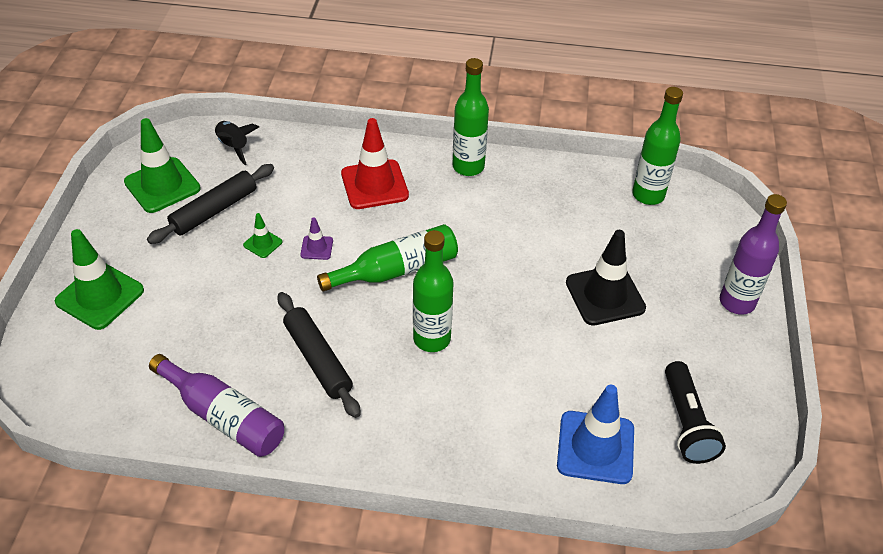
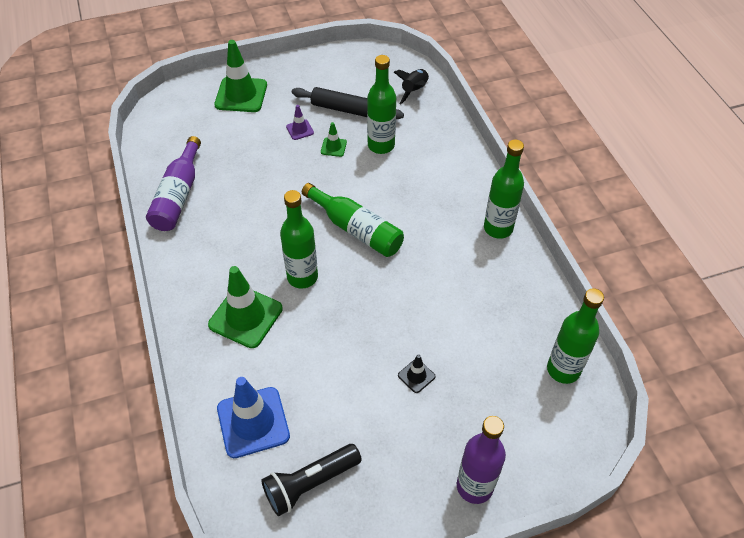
camera: 65 degrees right, 5 degrees up
(162, 185) = (352, 75): green traffic cone -> green traffic cone (245, 317)
(293, 204) = (381, 145): none -> green bottle
(317, 248) = (348, 176): purple traffic cone -> purple traffic cone (300, 130)
(318, 359) = (248, 221): black rolling pin -> none
(374, 185) = (434, 180): red traffic cone -> none
(605, 295) = (416, 376): black traffic cone -> black traffic cone, size x0.47

